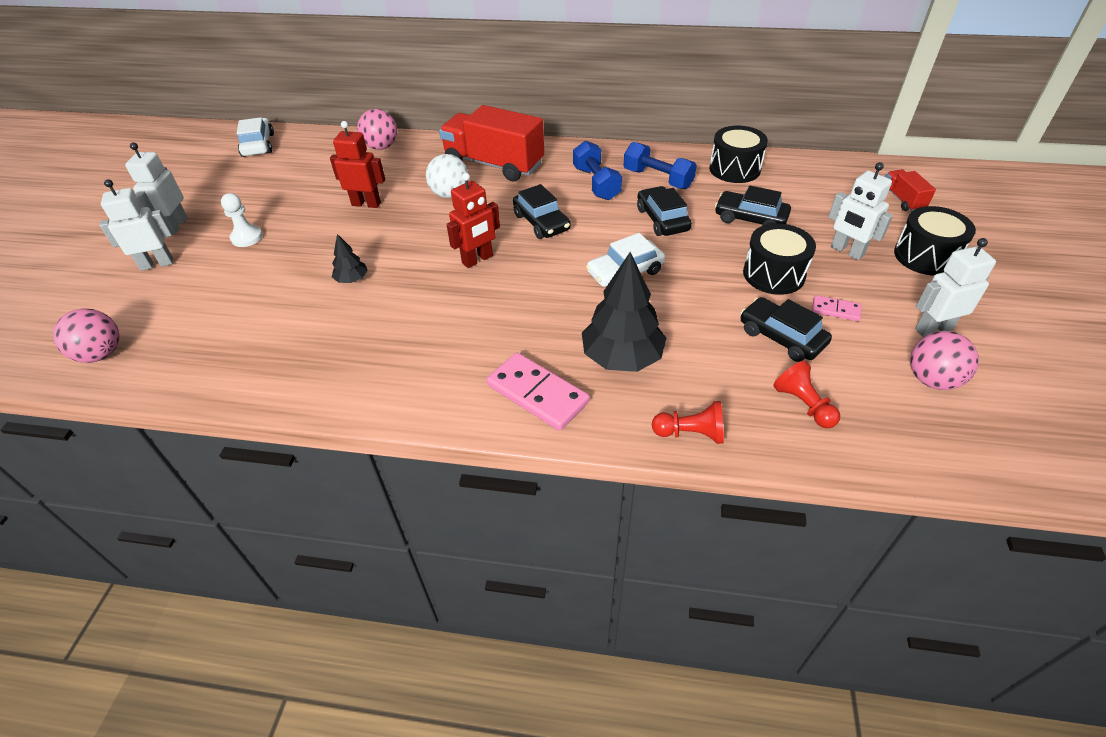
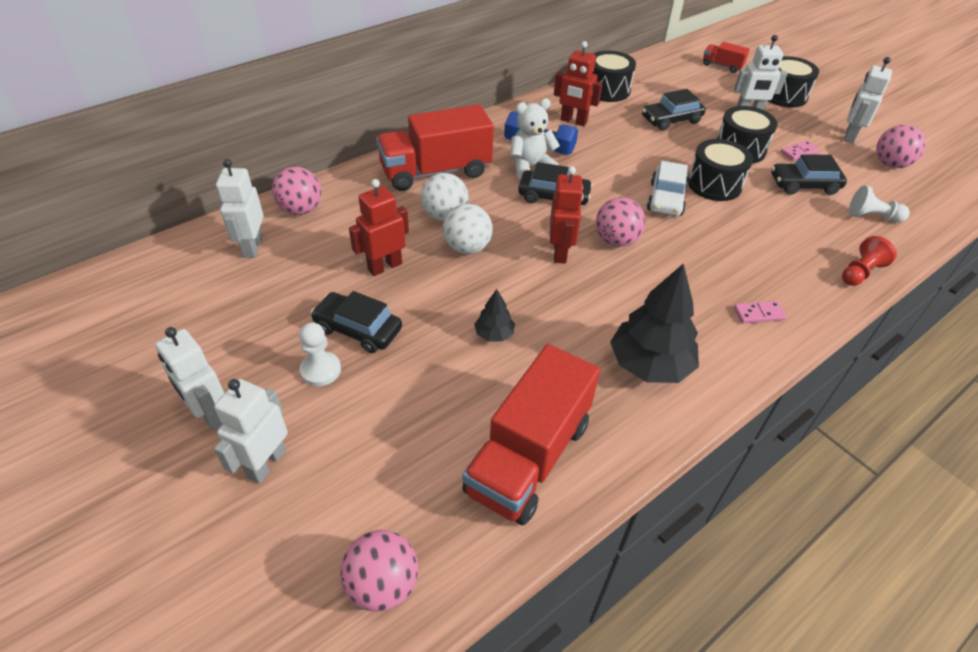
camera: 50 degrees left, 0 degrees up
(250, 355) = (529, 457): none -> red truck
(258, 145) = (147, 280): white car -> none
(325, 154) = (252, 247): none -> white robot
(428, 221) = (467, 247): none -> white ball
(530, 276) = (616, 240): none -> pink ball
(537, 393) = (758, 314): pink domino -> pink domino, size x0.52
(562, 194) = (530, 167): none -> white teddy bear
(622, 357) = (758, 255): black tree -> black tree (650, 365)
(657, 179) = (573, 121): blue dumbbell -> red robot
(662, 219) = (625, 149): black car -> black car (358, 329)
(690, 286) = (714, 184): none -> black drum
(803, 405) = (872, 216): red pawn -> white pawn

